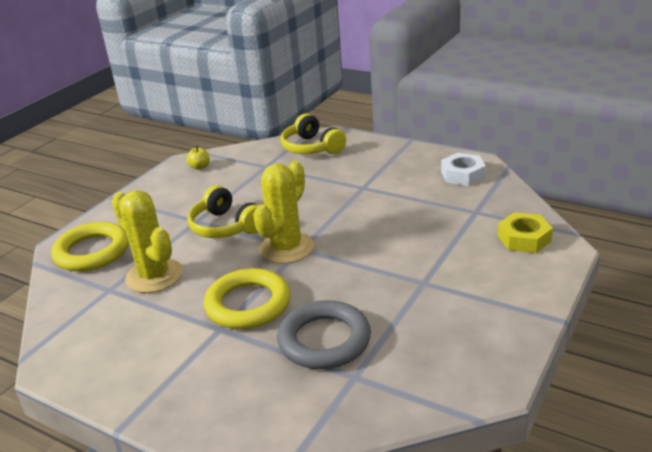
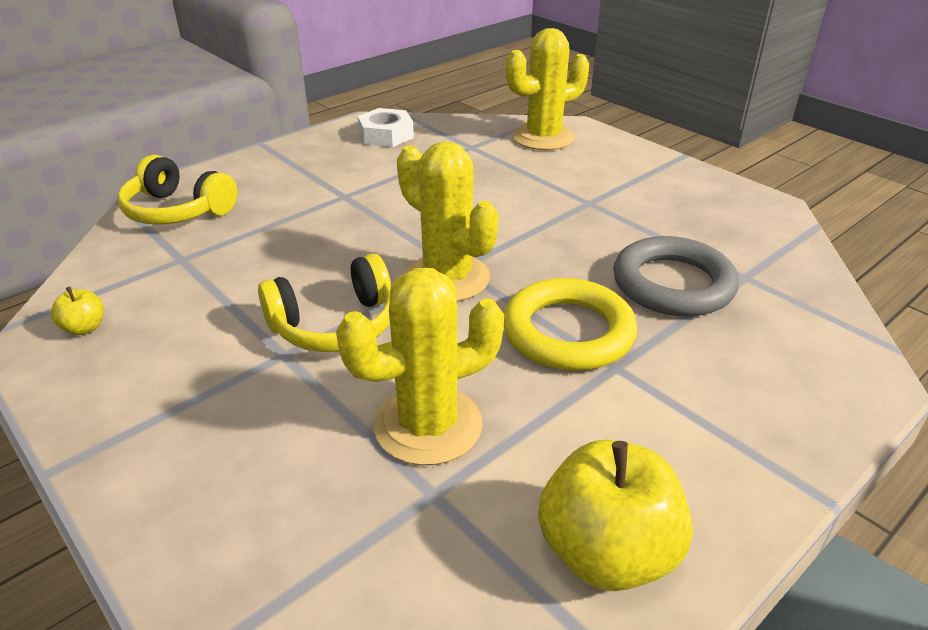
camera: 75 degrees left, 5 degrees up
(77, 348) = (607, 552): none -> yellow apple
(92, 252) = (267, 516): yellow ring -> none
(311, 148) = (178, 211): yellow headphones -> yellow headphones turned 45 degrees clockwise
(524, 238) = (543, 137): yellow nut -> yellow cactus

